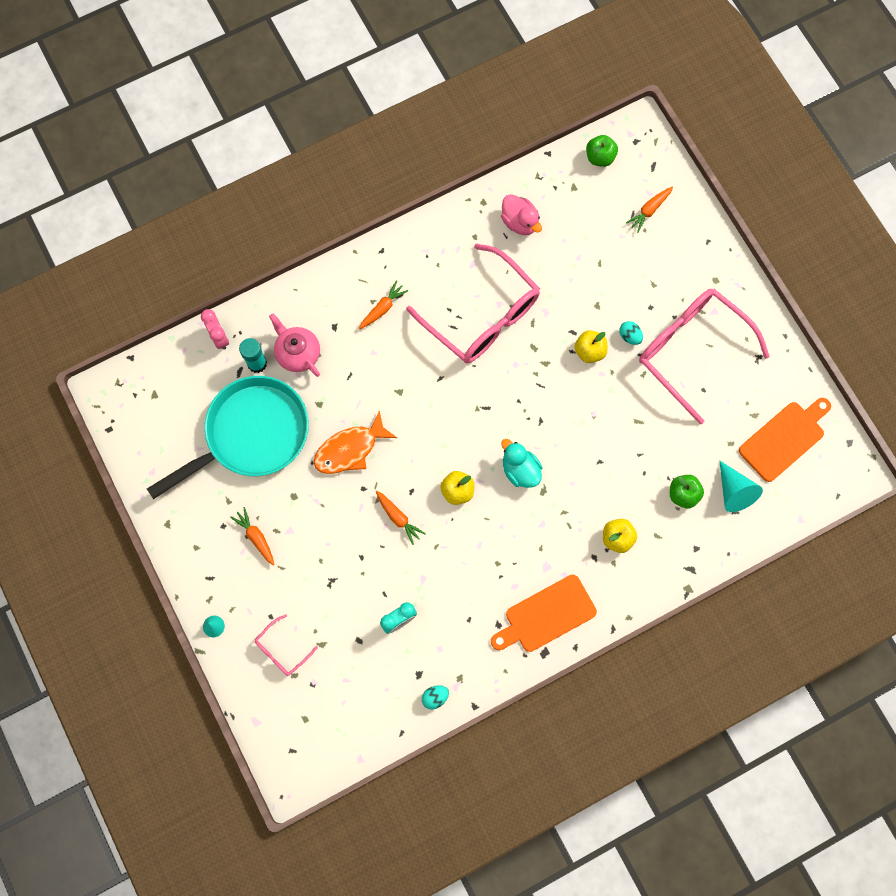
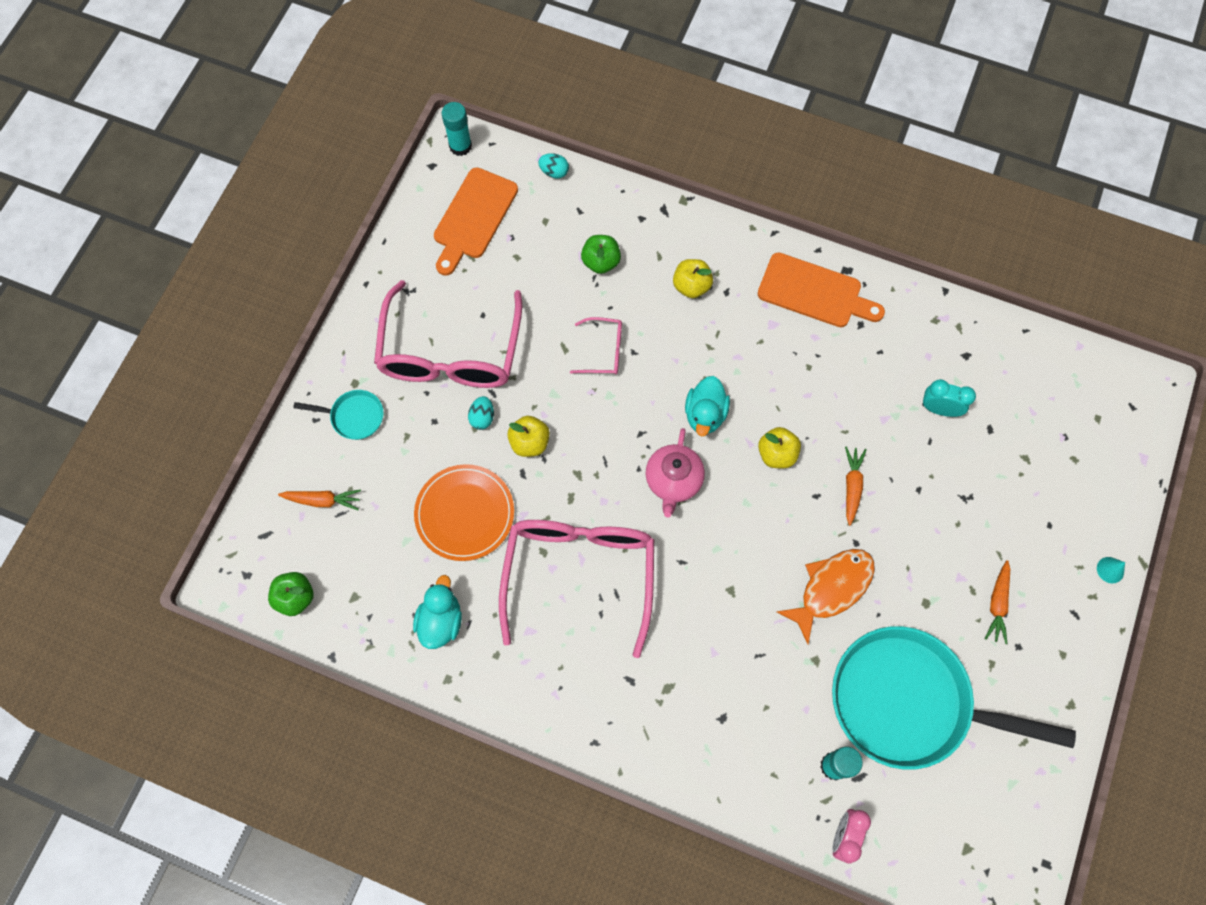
camera: 130 degrees left, 5 degrees down
(282, 650) = (1066, 489): pink glasses -> pink glasses (604, 351)
(297, 353) = (784, 732): pink teapot -> pink teapot (673, 481)
(350, 449) = (831, 588): orange fish -> orange fish turned 60 degrees counterclockwise
(383, 308) = (658, 684): orange carrot -> none
(435, 697) = (970, 327): turquoise egg -> turquoise egg (554, 172)
(520, 222) = (441, 621): pink duck -> turquoise duck
(574, 281) = (464, 513): none -> orange plate
(692, 264) = (354, 416): none -> turquoise pan
(734, 491) = (561, 224): turquoise cone -> none
(784, 439) = (473, 217): orange cutting board -> orange cutting board turned 75 degrees counterclockwise
(851, 473) = (460, 146): none -> turquoise glue stick

